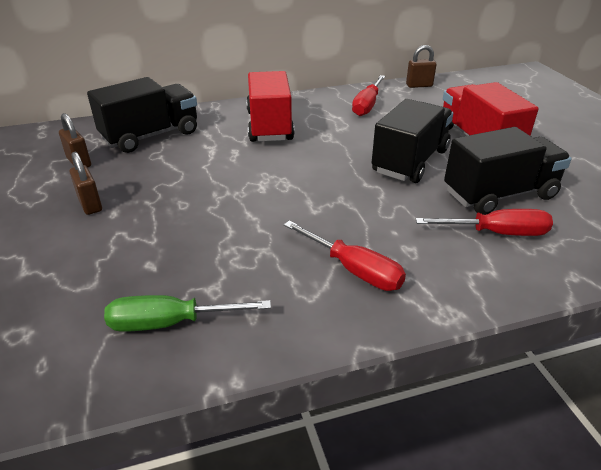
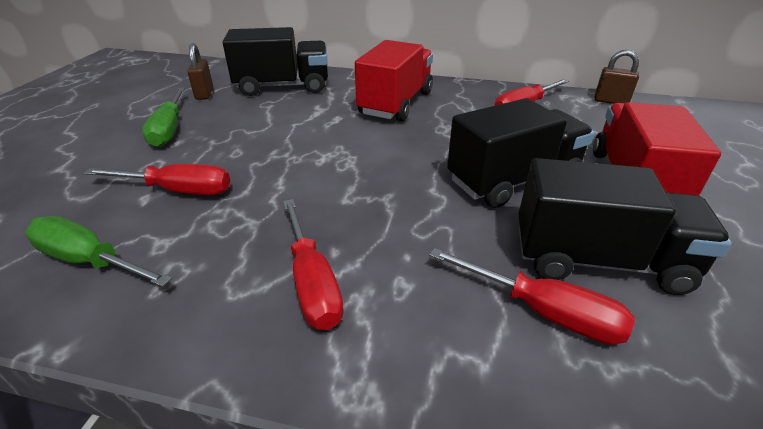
camera: 30 degrees right, 0 degrees up
(90, 205) = (169, 130): brown padlock -> green screwdriver
(174, 249) = (179, 191): none -> red screwdriver

